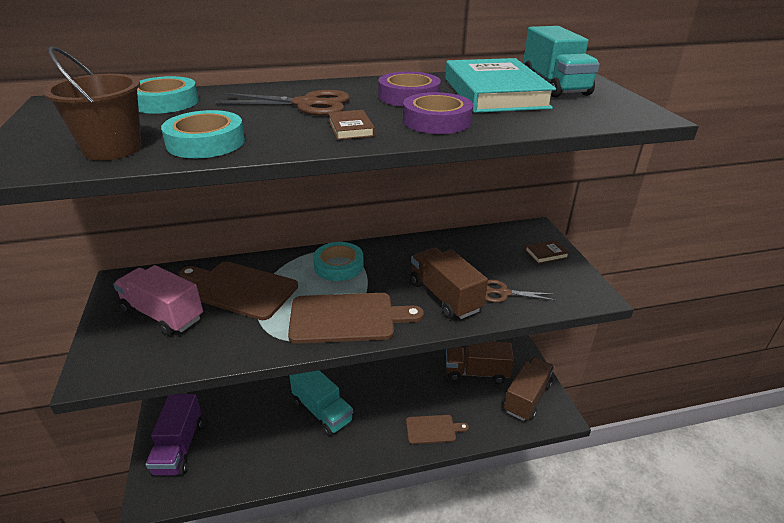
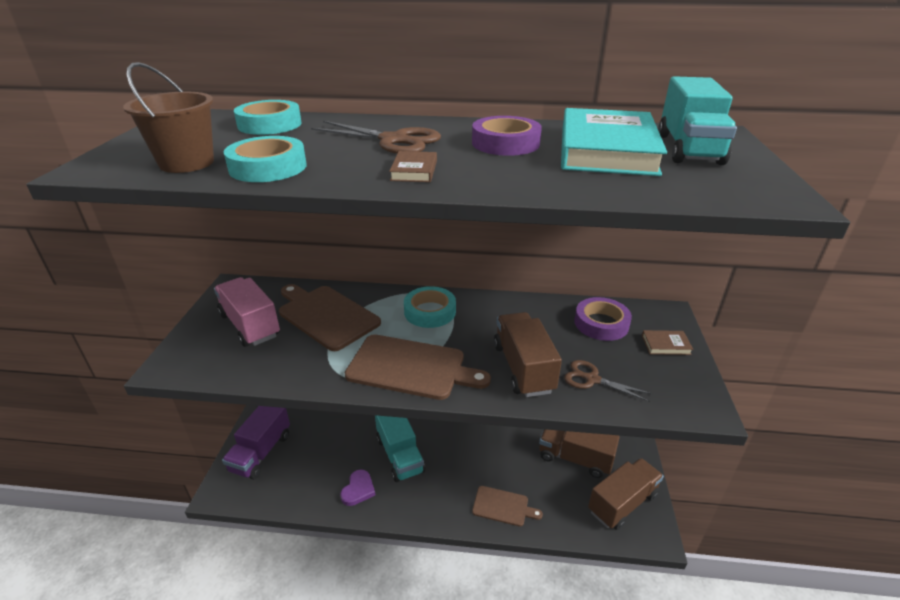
camera: 20 degrees right, 0 degrees up
(295, 453) = (358, 489): none -> purple heart
(437, 121) = (512, 174): purple tape -> purple tape (601, 323)

